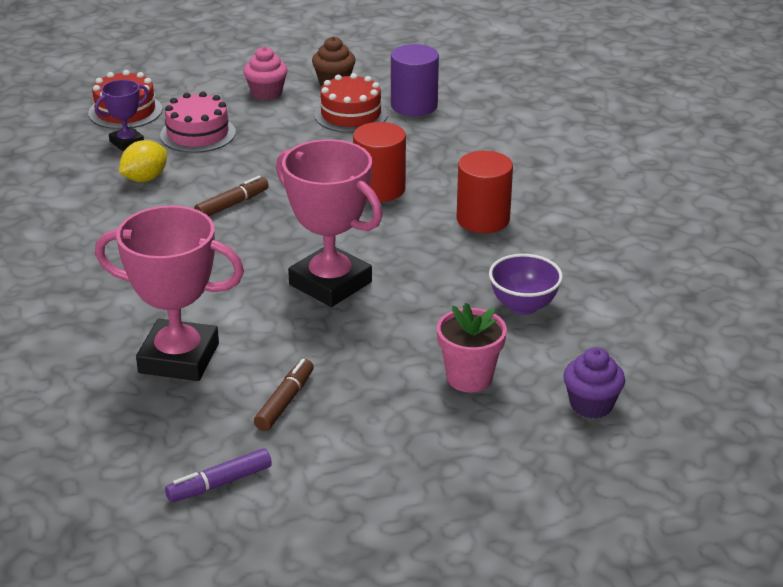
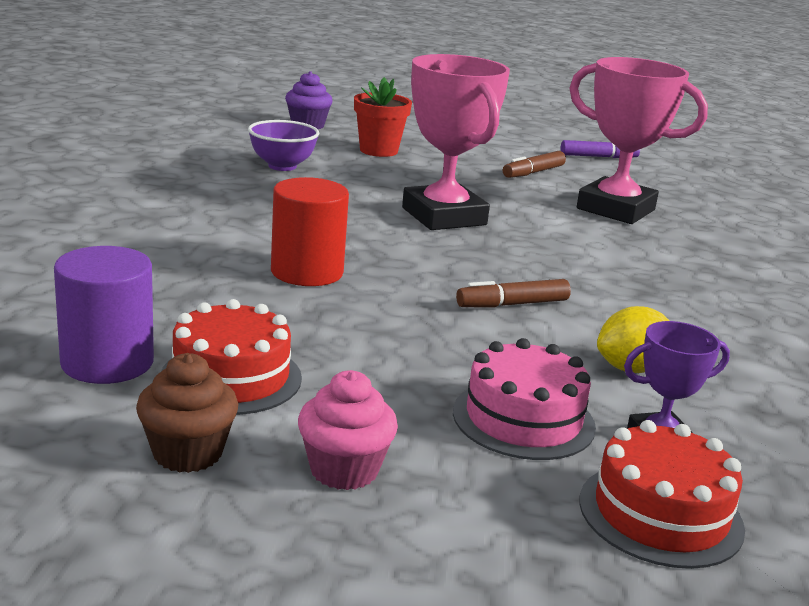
camera: 160 degrees left, 10 degrees down
(469, 378) = (378, 151): pink flower pot -> red flower pot
(483, 219) = (227, 218): red cylinder -> none

